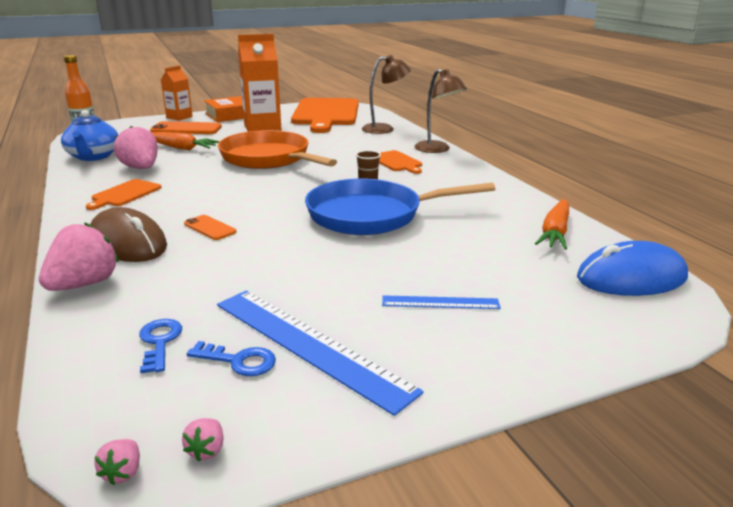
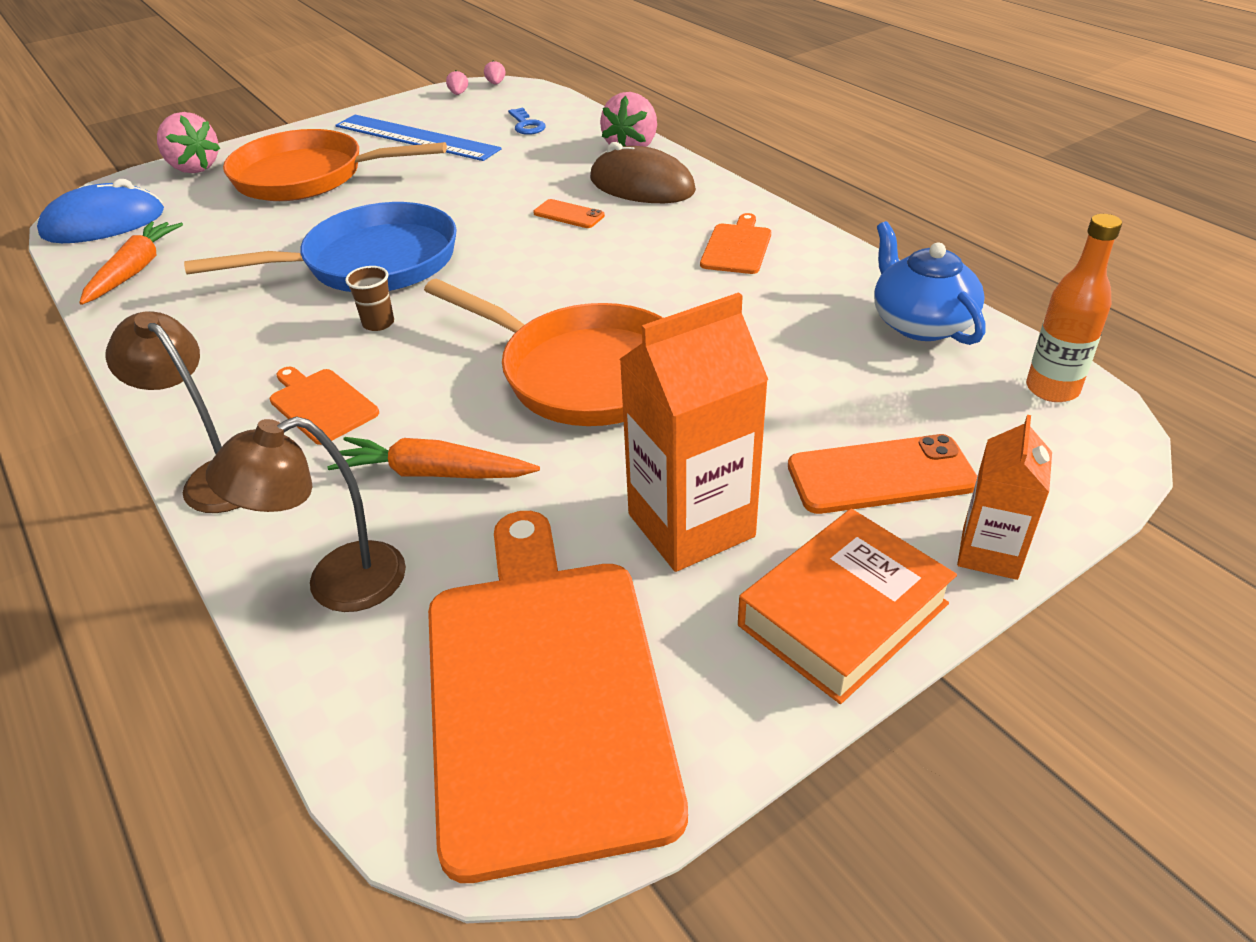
camera: 170 degrees right, 15 degrees up
(141, 168) = (788, 304): pink strawberry -> pink strawberry (193, 168)
(180, 148) = (795, 382): orange carrot -> orange carrot (433, 473)
(239, 361) = (462, 124): blue key -> none
(440, 302) = (308, 176): blue ruler -> orange pan

